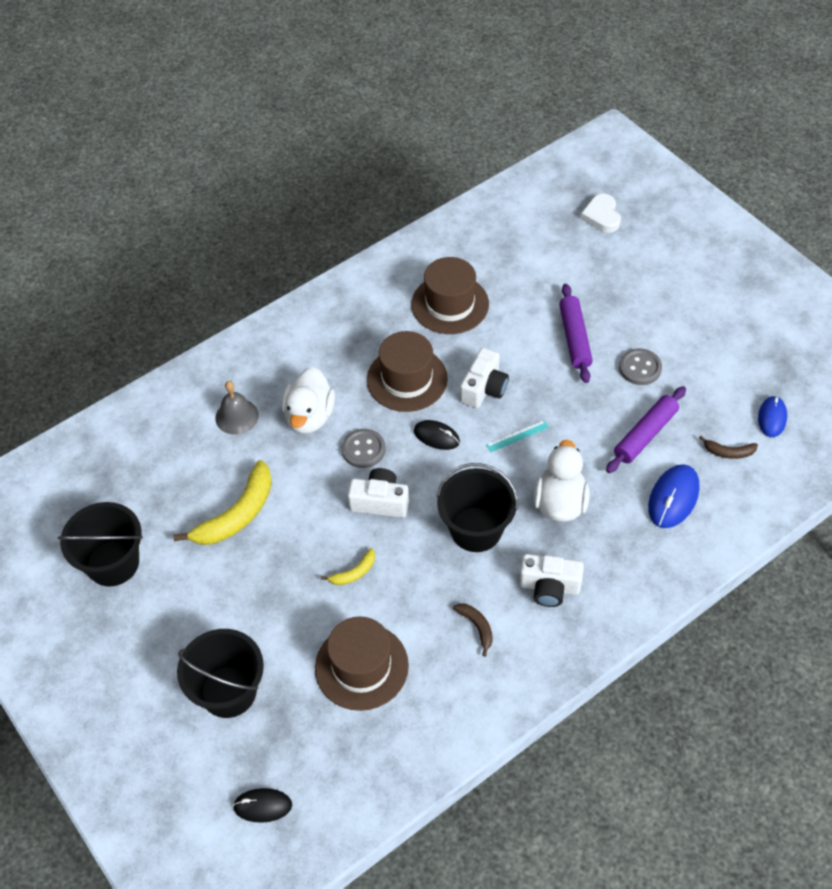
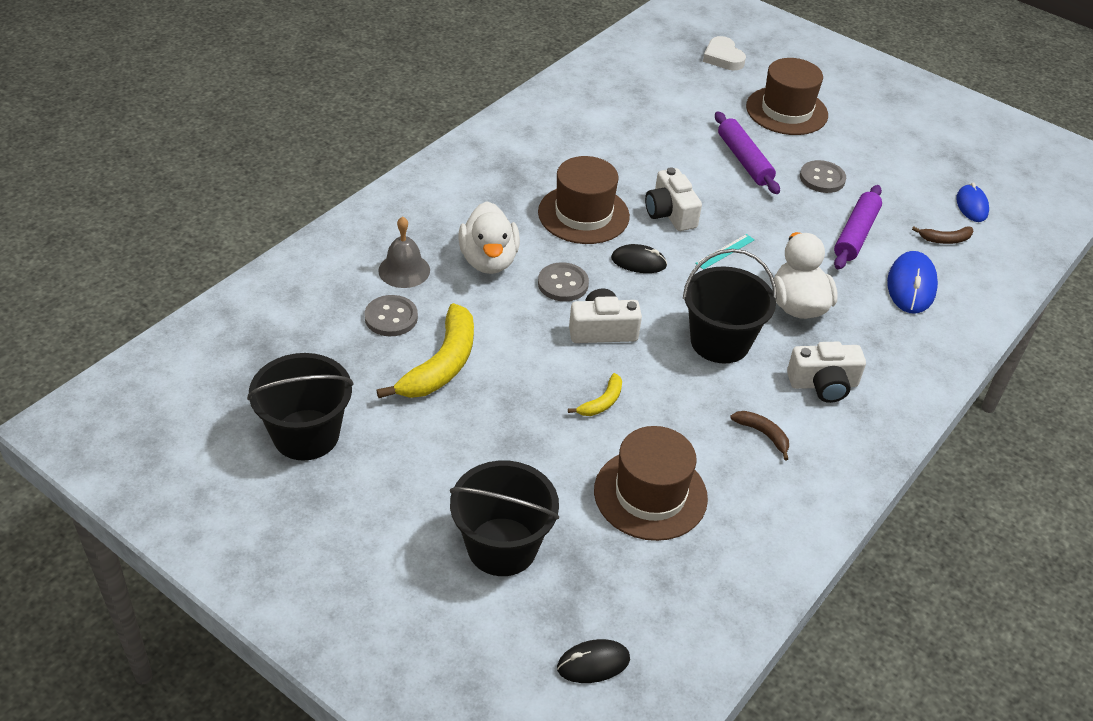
camera: 20 degrees left, 10 degrees down
(211, 462) = (391, 317): none -> grey button
(450, 304) = (601, 144): brown hat -> brown hat (786, 111)
(484, 388) = (670, 213): white camera -> white camera turned 150 degrees clockwise

